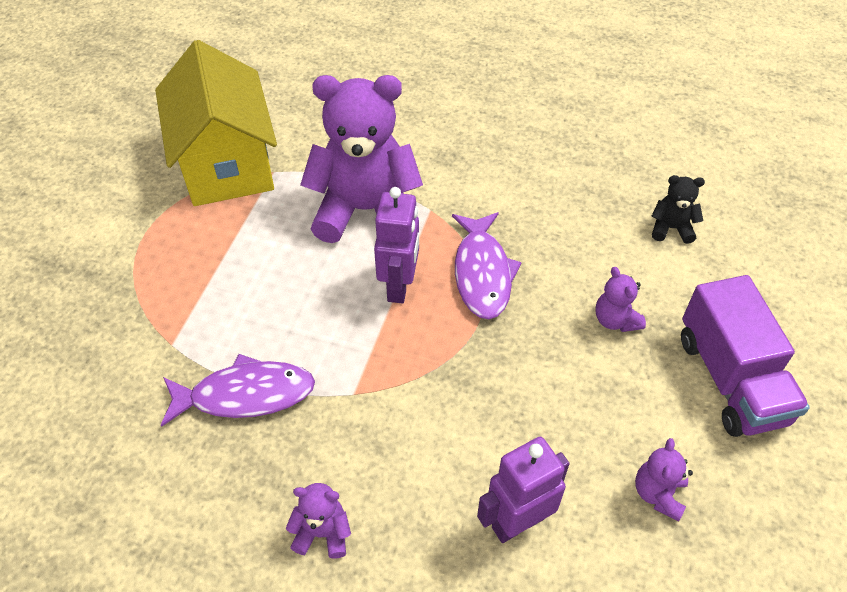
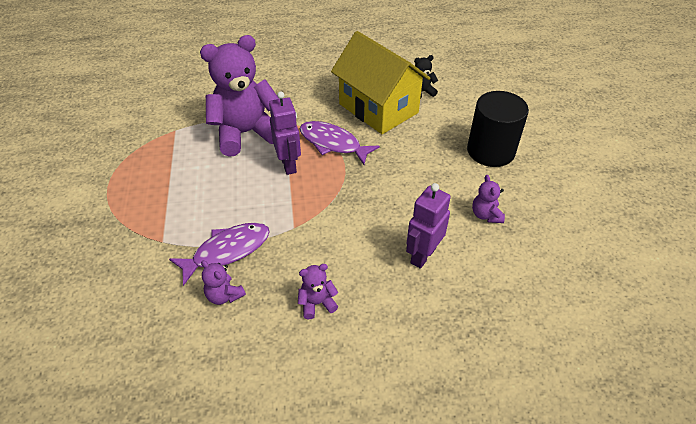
camera: 25 degrees left, 5 degrees down
(226, 164) = (141, 134): yellow house -> yellow house (378, 108)
(482, 273) = (333, 143): purple fish -> purple fish turned 150 degrees clockwise
(615, 320) = (418, 143): purple teddy bear -> purple teddy bear (224, 295)
(731, 379) = (490, 151): purple truck -> black cylinder

